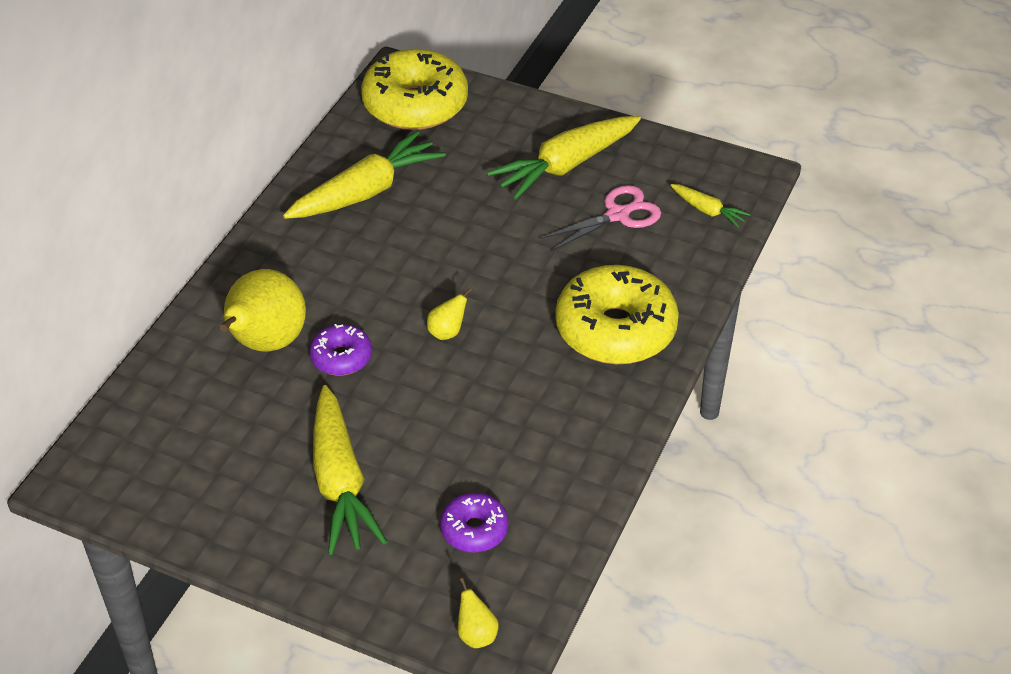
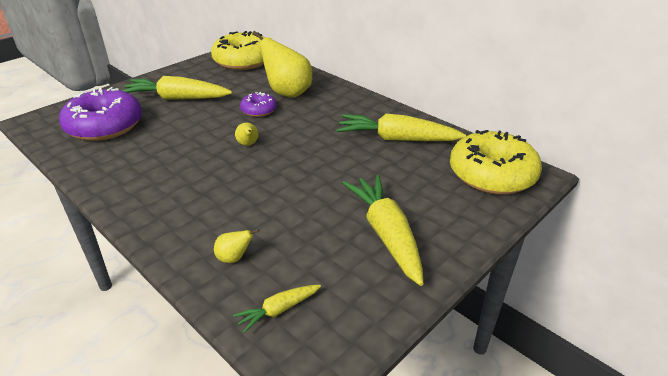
camera: 110 degrees right, 10 degrees down
(366, 191) = (396, 139): yellow carrot -> yellow carrot turned 120 degrees clockwise
(474, 530) = (105, 126): purple donut -> purple donut, size x1.99
(476, 634) = (50, 116): yellow pear -> yellow pear (234, 258)
(615, 329) = (189, 211): yellow donut -> yellow donut (243, 61)
(617, 215) = (308, 247): pink scissors -> none

